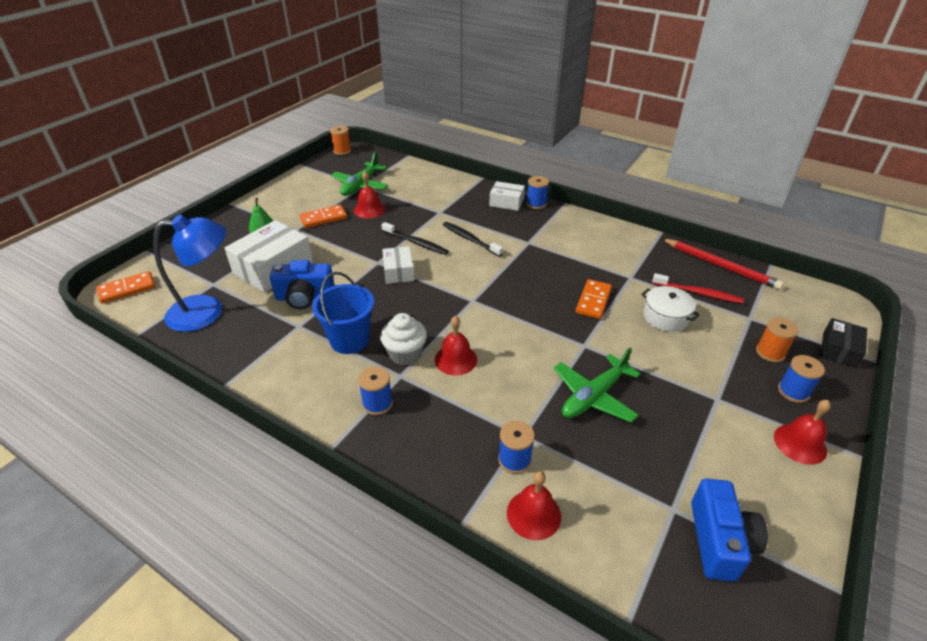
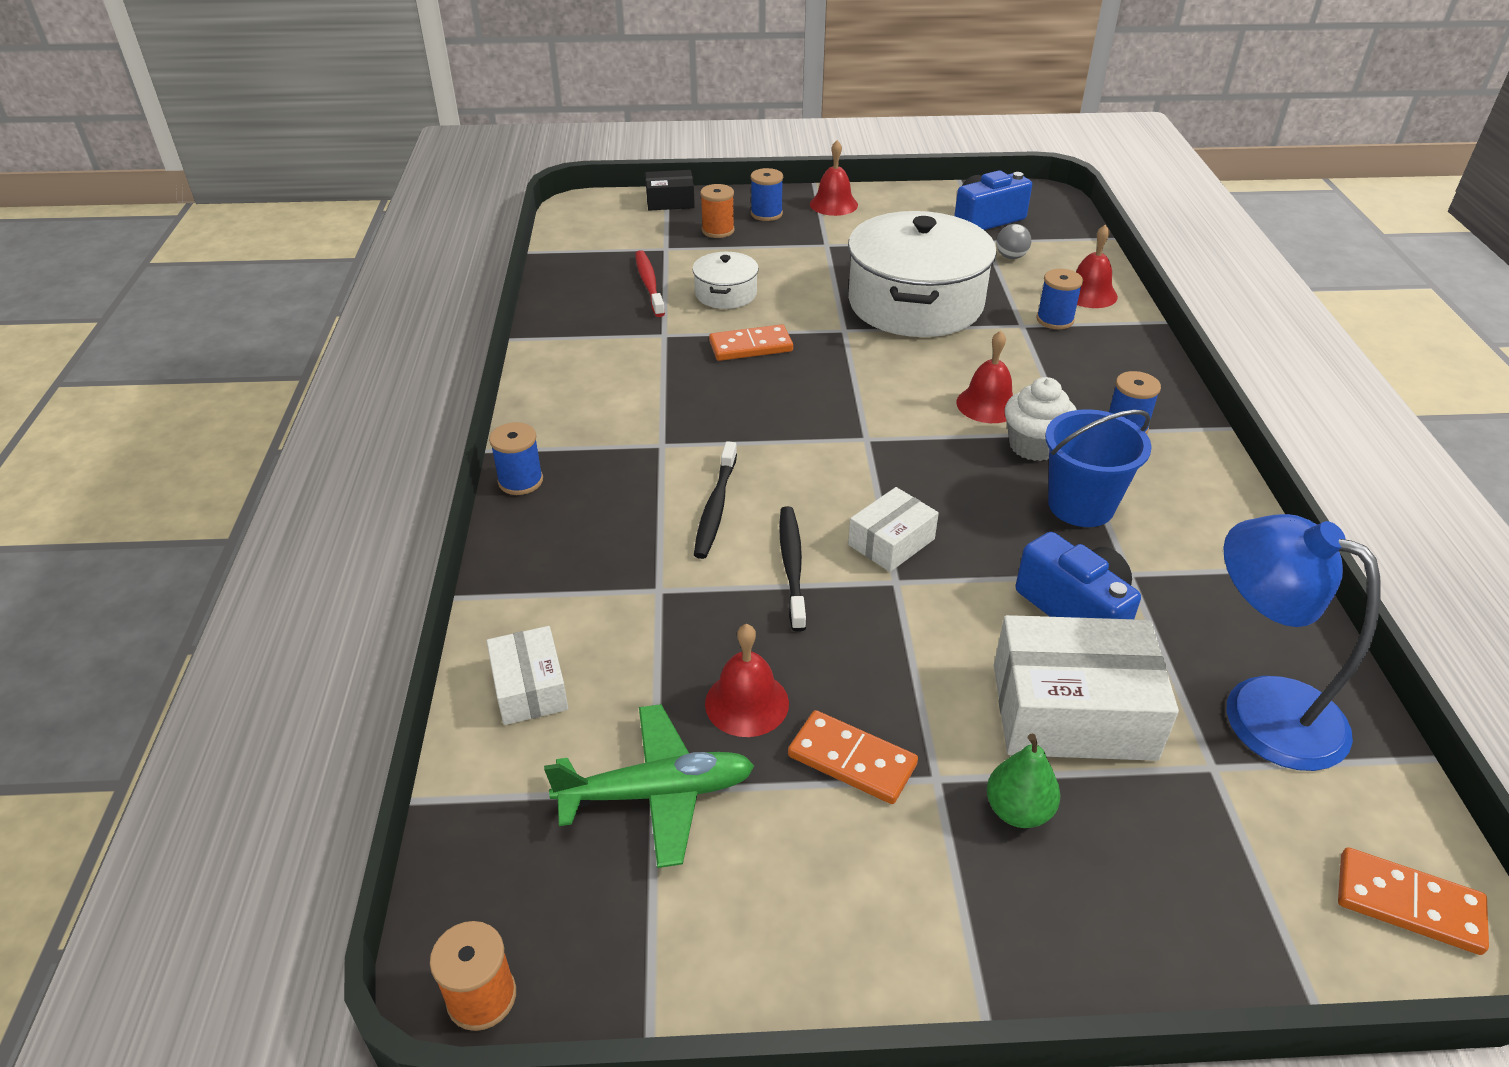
camera: 125 degrees left, 0 degrees up
(506, 202) = (544, 518): white box -> white box (529, 688)
(593, 396) = (915, 303): green plane -> white pot
(631, 506) = (1011, 257): none -> grey ball
(720, 265) = (566, 281): red pencil -> none

